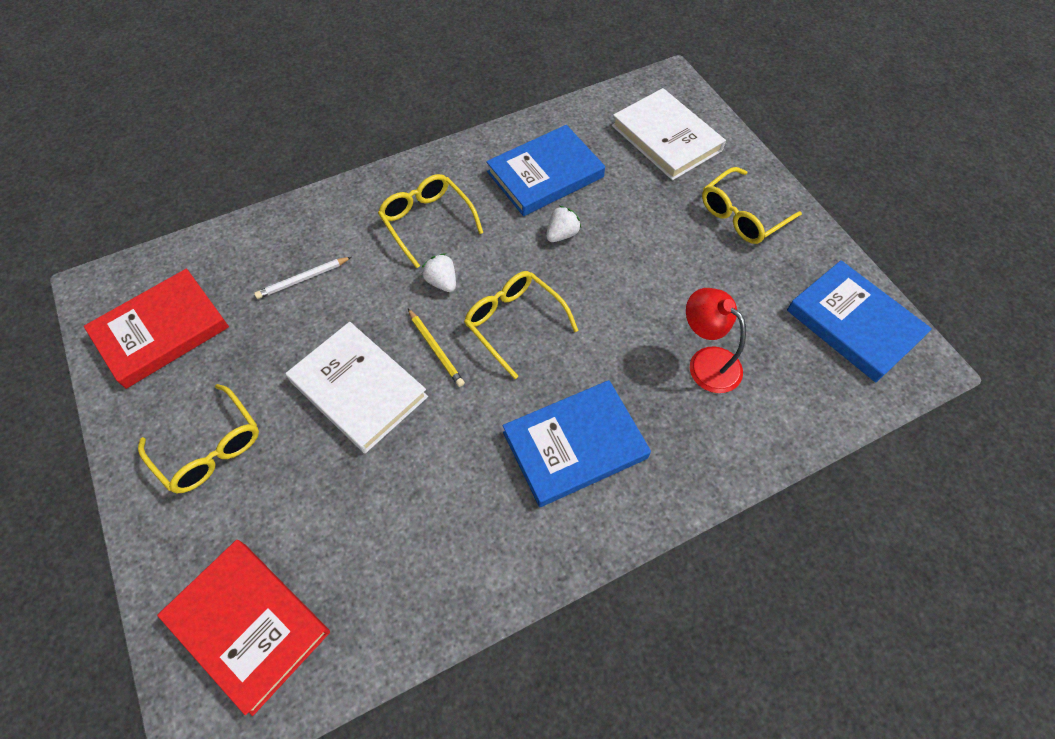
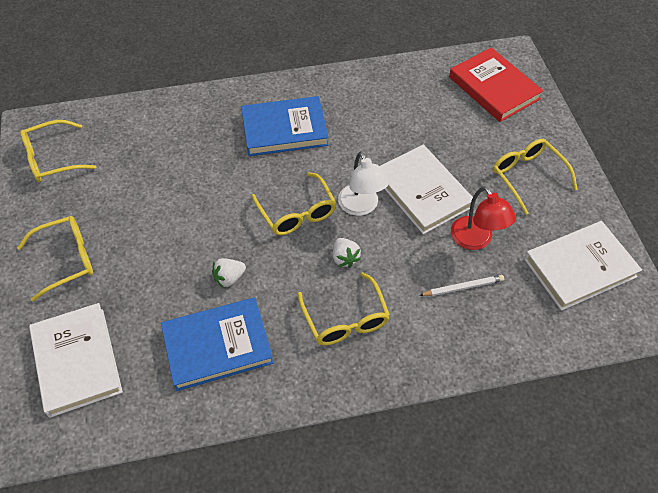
camera: 165 degrees left, 5 degrees down
(161, 331) = (579, 268): red book -> white book
(435, 349) = (361, 207): yellow pencil -> white lamp
(706, 362) = (172, 157): red lamp -> red lamp (476, 240)
(853, 324) = (52, 159): blue book -> yellow glasses

